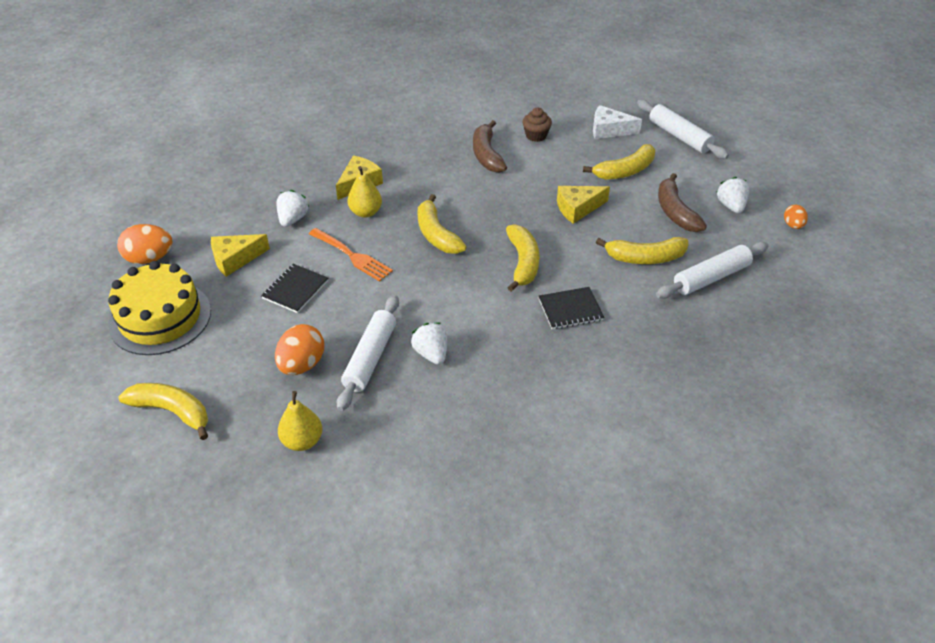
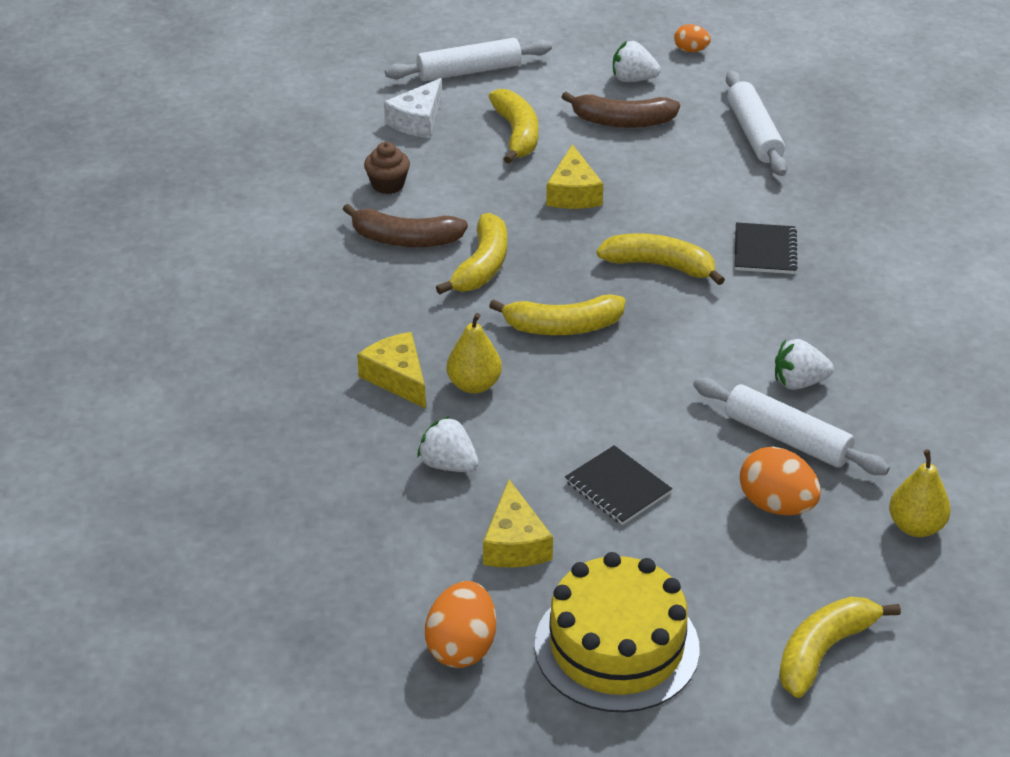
camera: 70 degrees left, 5 degrees down
(352, 256) = (569, 417): orange fork -> none
(645, 258) = (696, 169): yellow banana -> yellow banana (481, 266)

